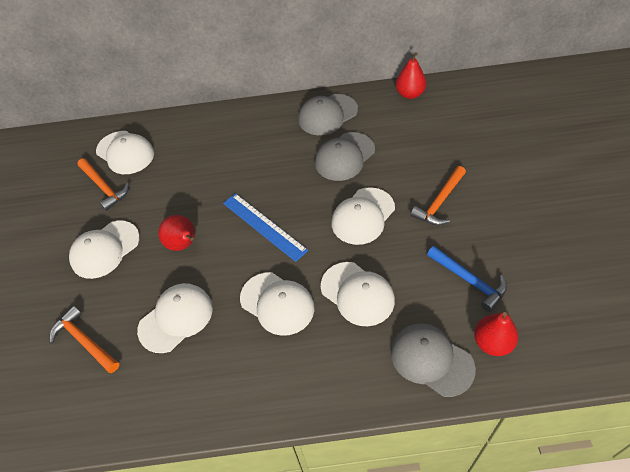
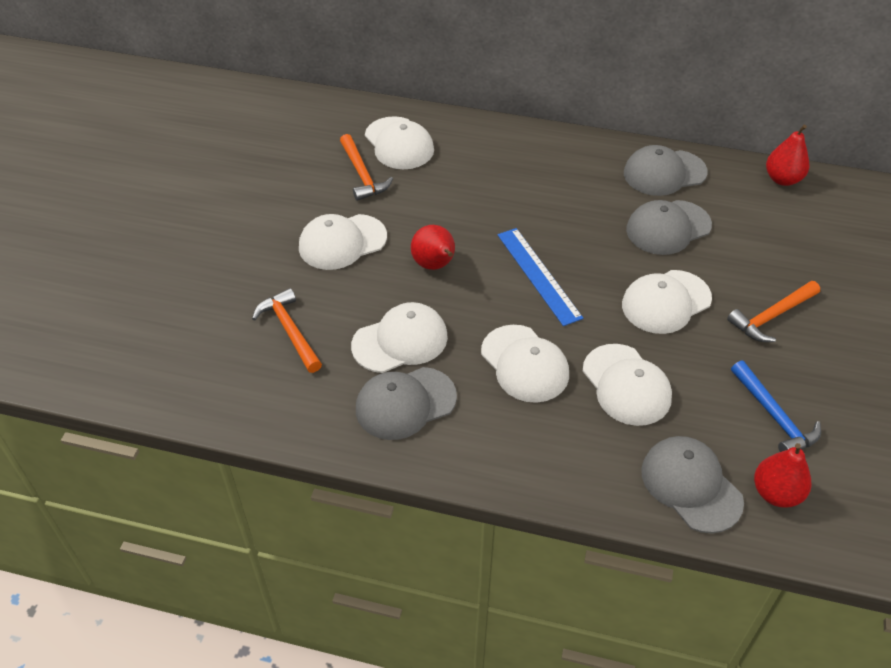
camera: 15 degrees right, 5 degrees down
(196, 371) = (405, 403): none -> grey cap

